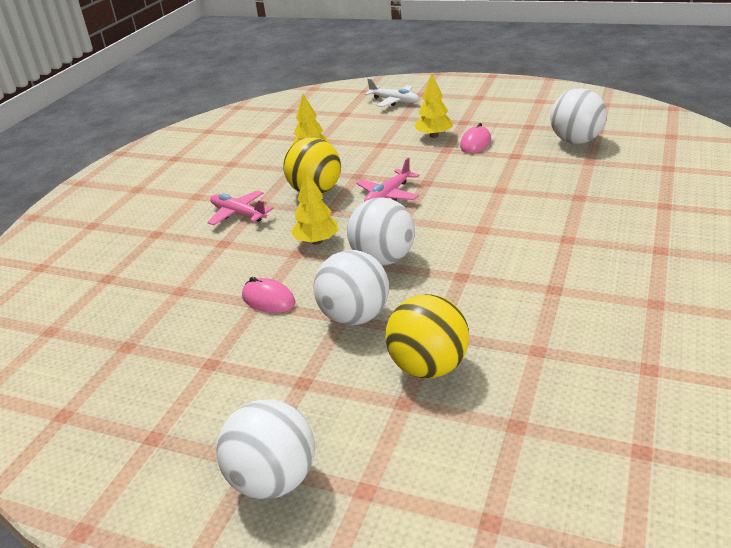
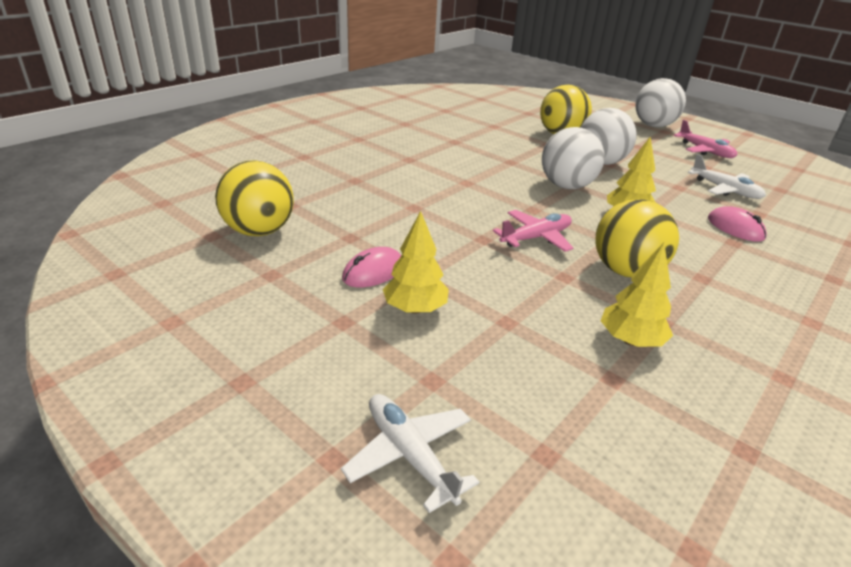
camera: 165 degrees left, 0 degrees up
(202, 318) = (725, 190): none -> white plane
(238, 214) = (729, 272): pink plane -> pink plane (705, 151)
(268, 299) = (670, 187): pink mouse -> pink mouse (735, 228)
(576, 141) = (259, 231): white ball -> yellow ball

